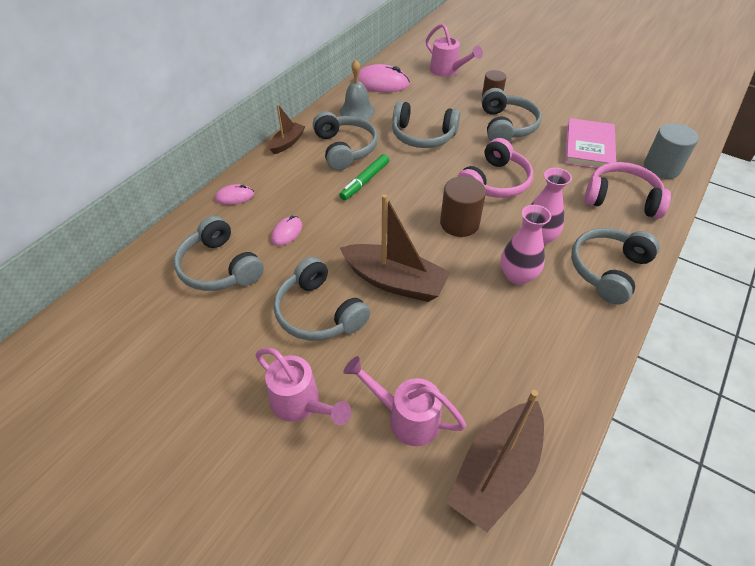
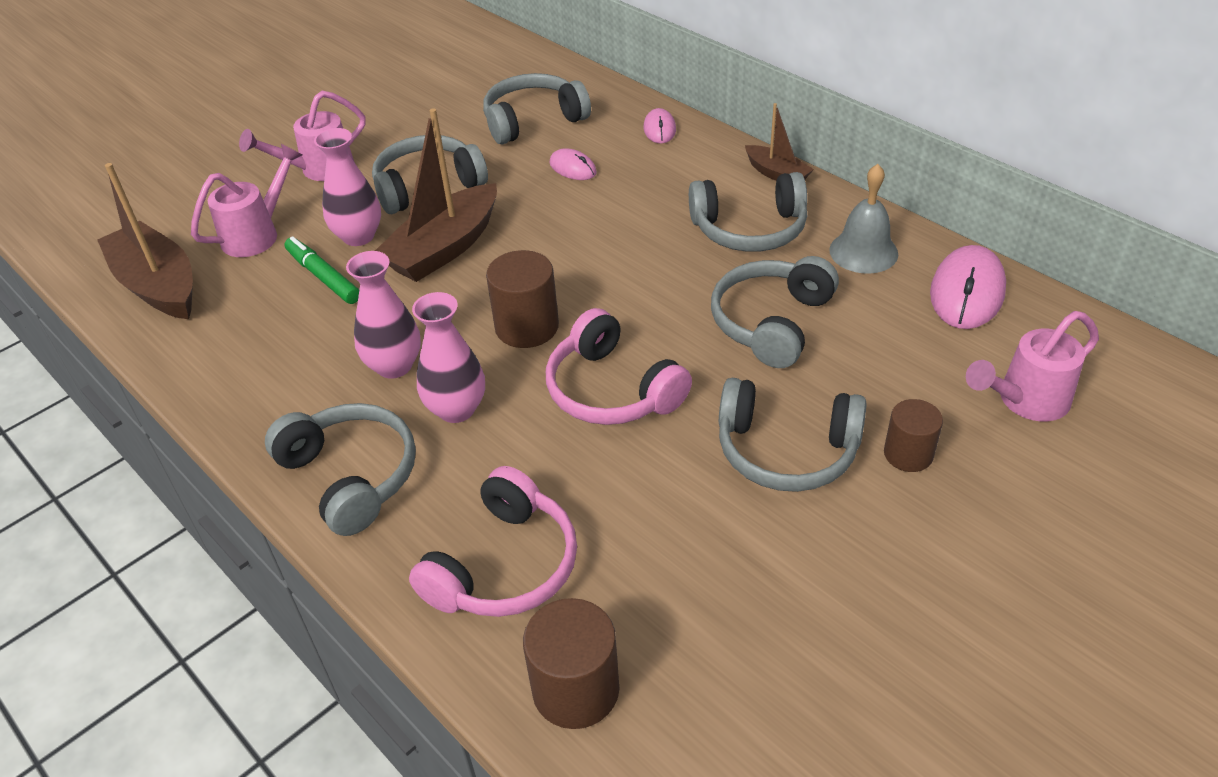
camera: 105 degrees right, 5 degrees down
(365, 181) = (659, 242): green marker -> green marker (323, 277)
(392, 339) = (358, 236): none -> pink vase
(589, 147) = (684, 573): pink book -> none
(661, 168) = (576, 689): grey cylinder -> brown cylinder

